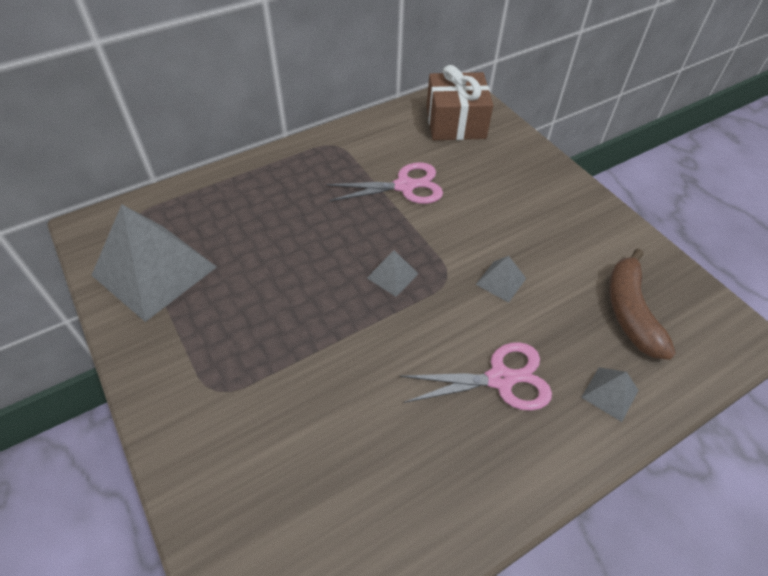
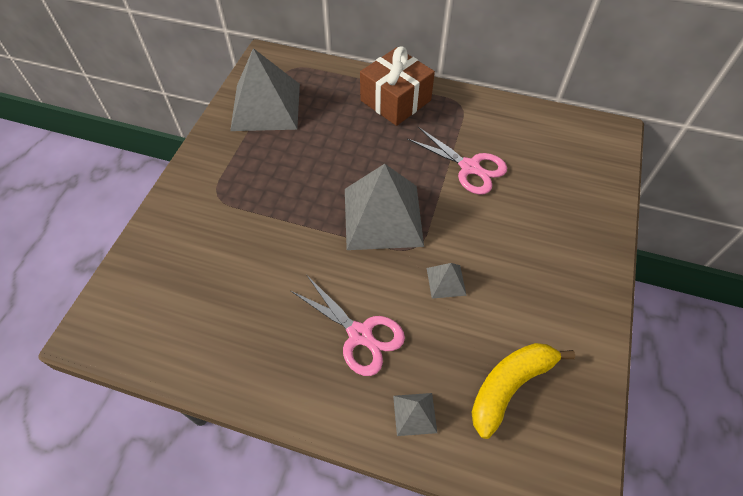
camera: 50 degrees right, 5 degrees up
(392, 276) = (382, 217): grey pyramid -> grey pyramid, size x2.33
(455, 123) = (573, 151): brown gift -> brown gift (395, 100)
(630, 312) = (509, 386): brown banana -> yellow banana

